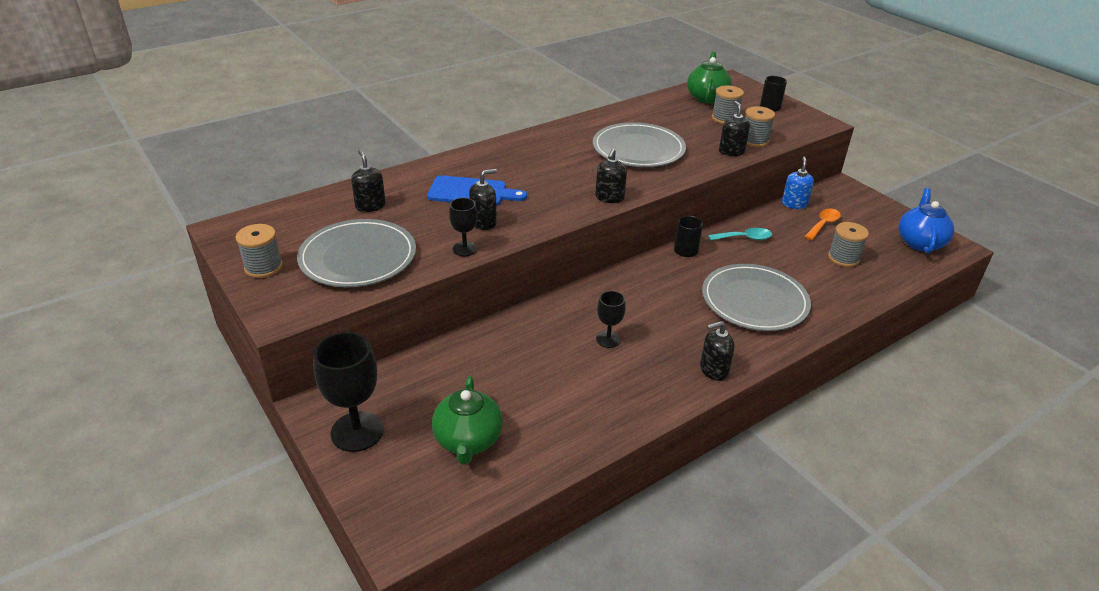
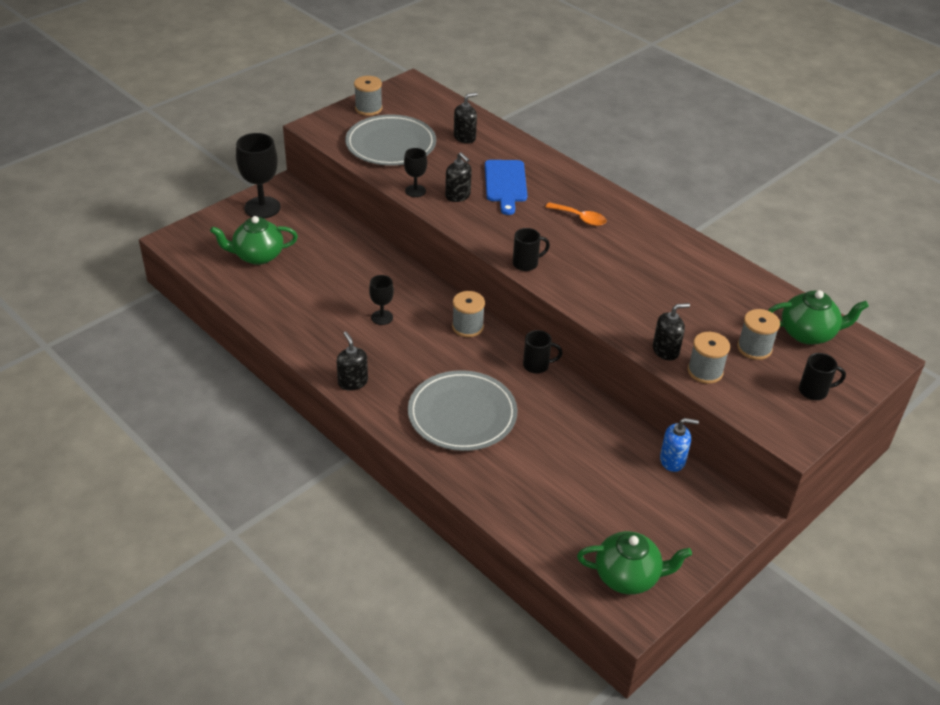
camera: 80 degrees right, 5 degrees up
(609, 197) = (526, 263): black soap dispenser -> black mug
(638, 149) = (637, 279): grey plate -> none
(744, 238) = (577, 412): turquoise spoon -> none
(823, 224) = (634, 484): orange spoon -> orange spoon (580, 218)
(843, 258) = (565, 495): grey spool -> grey spool (467, 327)
(920, 242) = (628, 577): blue teapot -> green teapot

